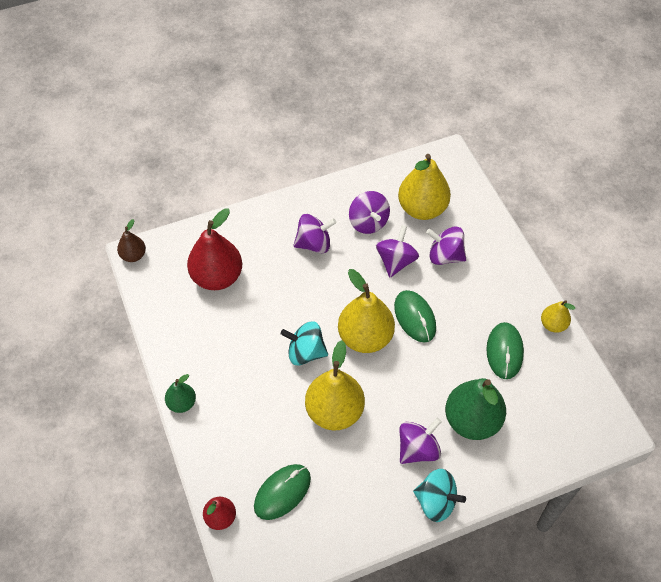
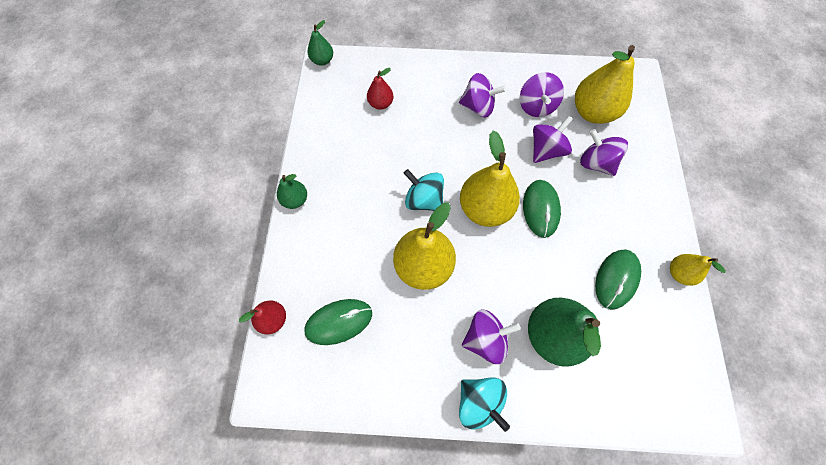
camera: 25 degrees right, 10 degrees up
(133, 255) = (322, 61): brown pear -> green pear
(217, 277) = (381, 104): red pear -> red pear, size x0.52

